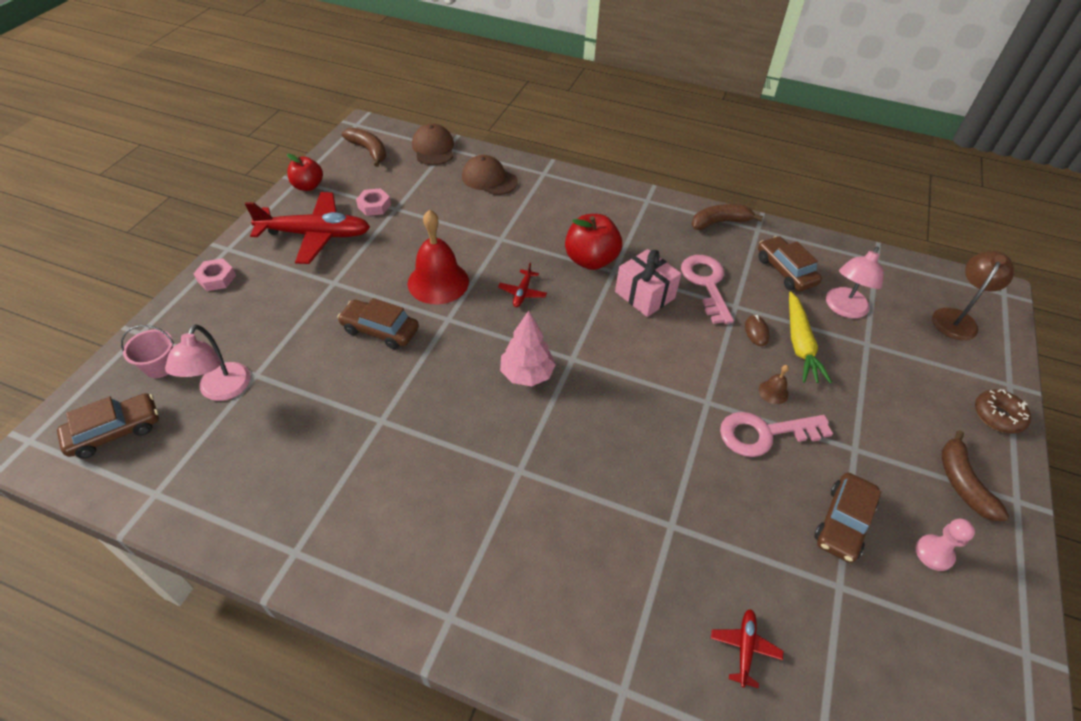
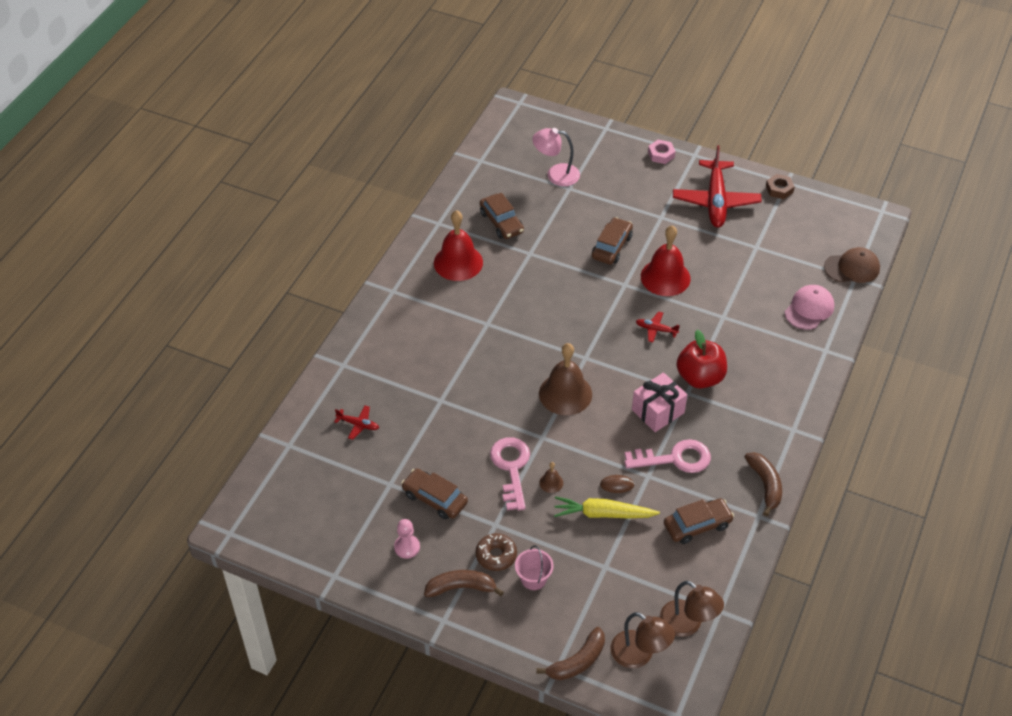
camera: 95 degrees right, 0 degrees up
(115, 431) = (525, 135): brown car -> brown car (501, 222)
(160, 366) = (576, 143): pink bucket -> pink bucket (533, 579)
(308, 186) = (779, 189): red apple -> brown nut
(368, 151) = (839, 223): brown banana -> brown banana (577, 661)
(374, 206) = (758, 233): pink nut -> none
(391, 516) = (458, 262): none -> red bell
(489, 179) = (809, 309): brown cap -> pink cap
(527, 374) = (569, 330): pink tree -> none
(634, 378) = (565, 394): none -> brown bell
(843, 309) = (648, 560): pink lamp -> none
(903, 282) = (688, 624): none -> brown lamp
(997, 416) = (523, 641): brown donut -> brown donut (496, 555)

